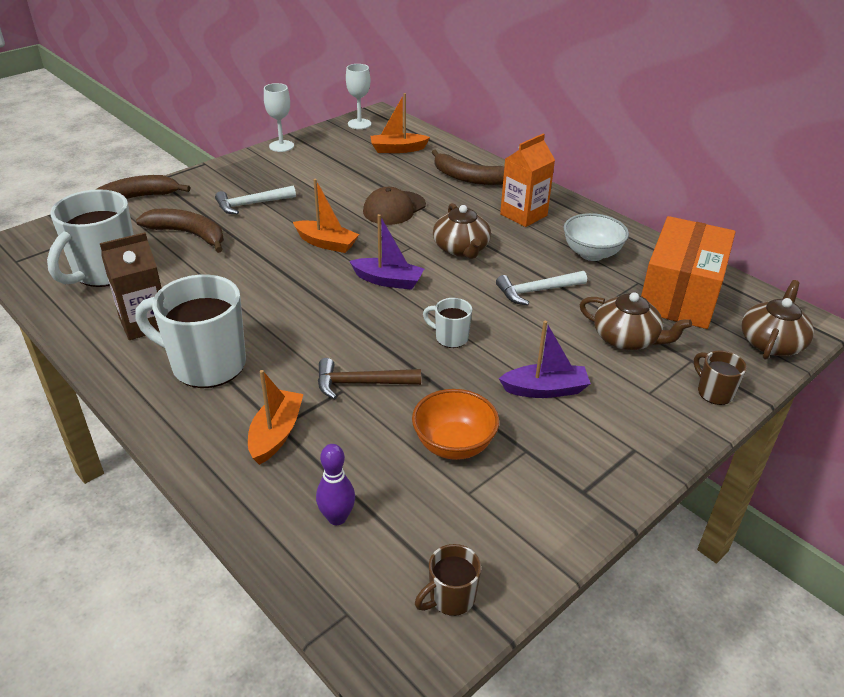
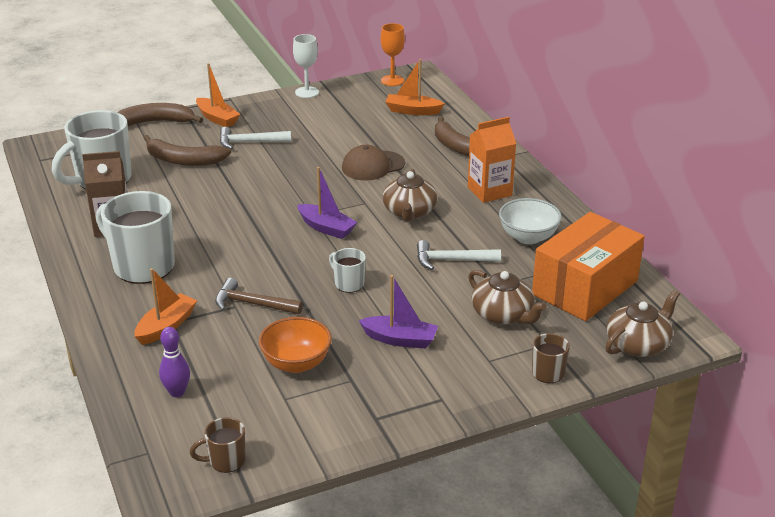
camera: 20 degrees right, 5 degrees down
(189, 234) = (183, 160): brown banana -> brown banana turned 150 degrees clockwise
(326, 243) = (293, 187): orange boat -> orange boat (217, 118)
(359, 124) = (392, 80): white goblet -> orange goblet

